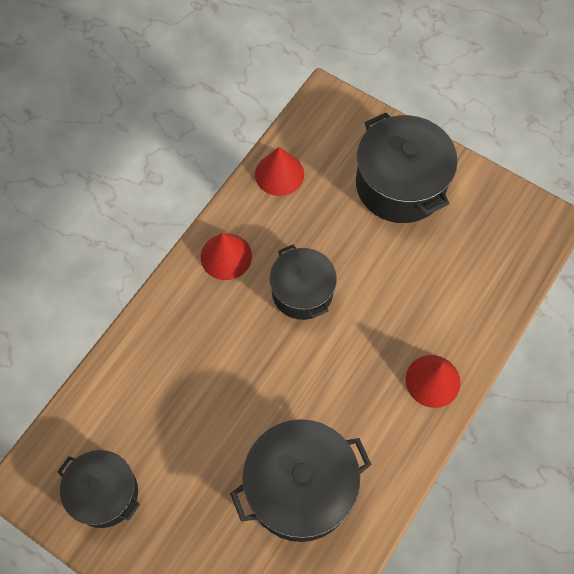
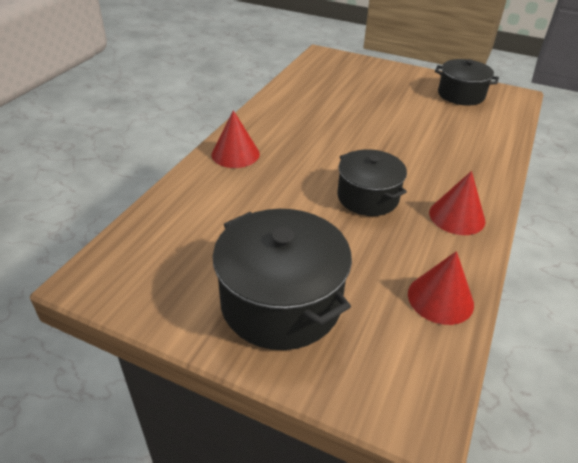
camera: 170 degrees right, 25 degrees down
(300, 488) = (330, 103): black pot -> none

